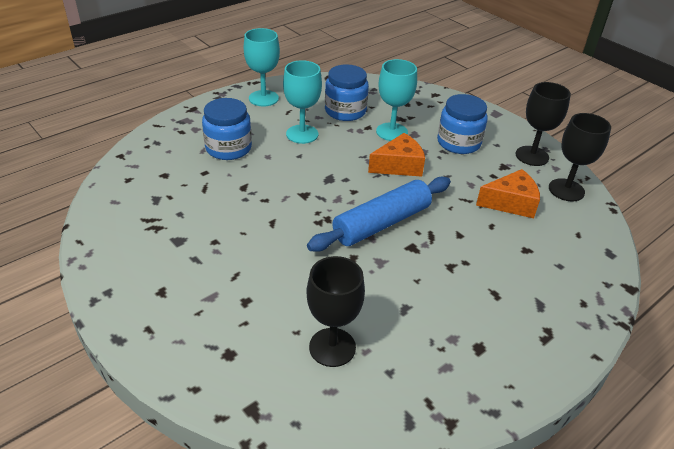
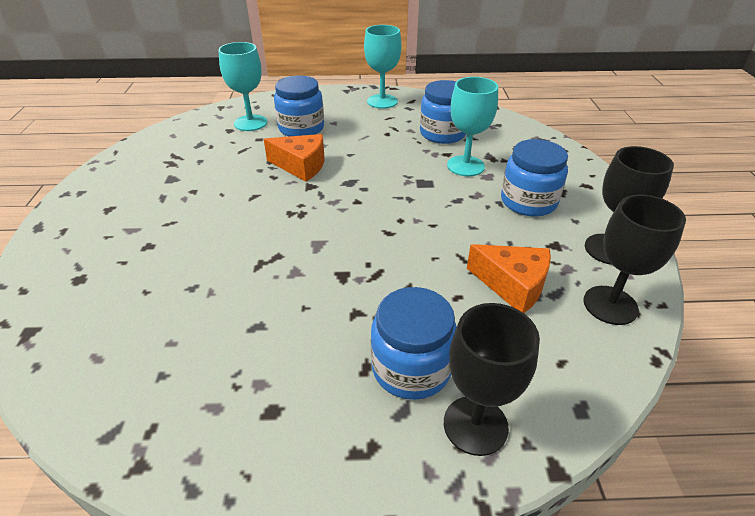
camera: 40 degrees right, 0 degrees up
(302, 134) = (376, 138): turquoise goblet -> turquoise goblet (250, 123)
(332, 347) = (151, 321): black goblet -> black goblet (475, 425)
(382, 223) = (343, 240): blue rolling pin -> none
(399, 166) = (432, 197): orange cheese -> orange cheese (301, 166)
(517, 279) = (411, 368): none -> blue jar

